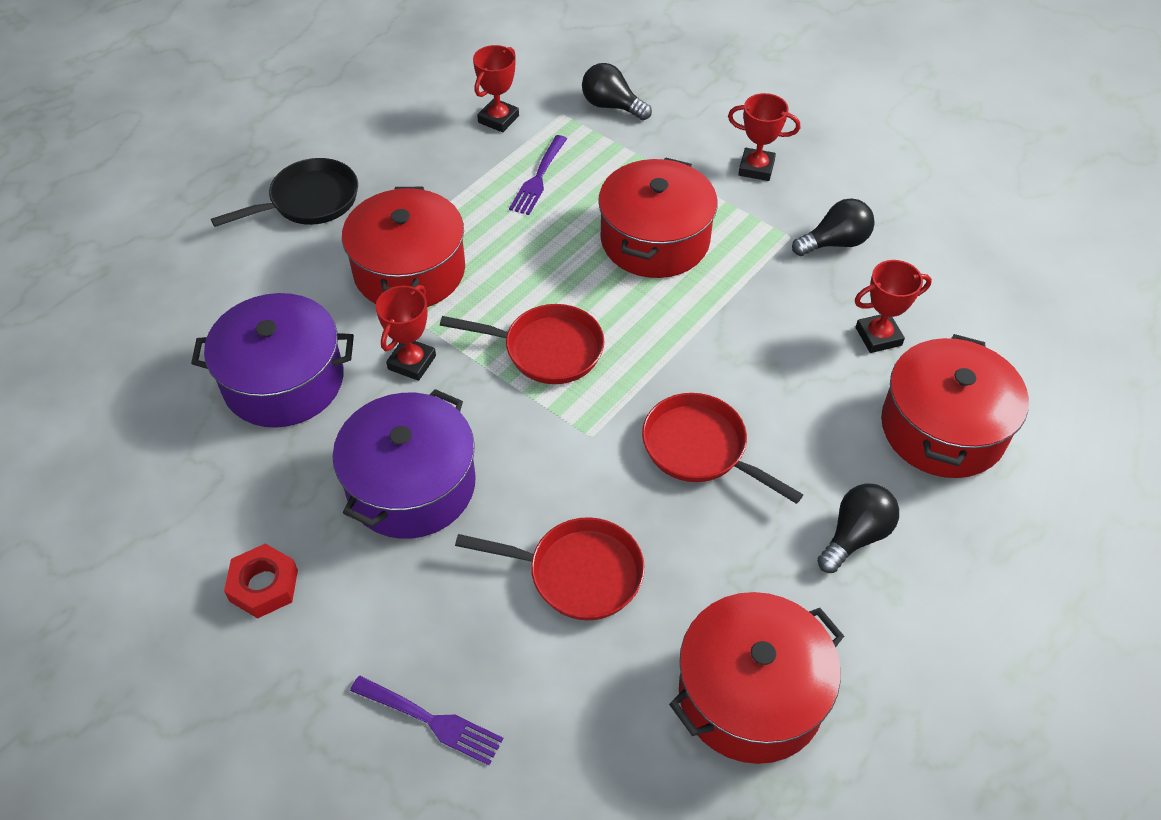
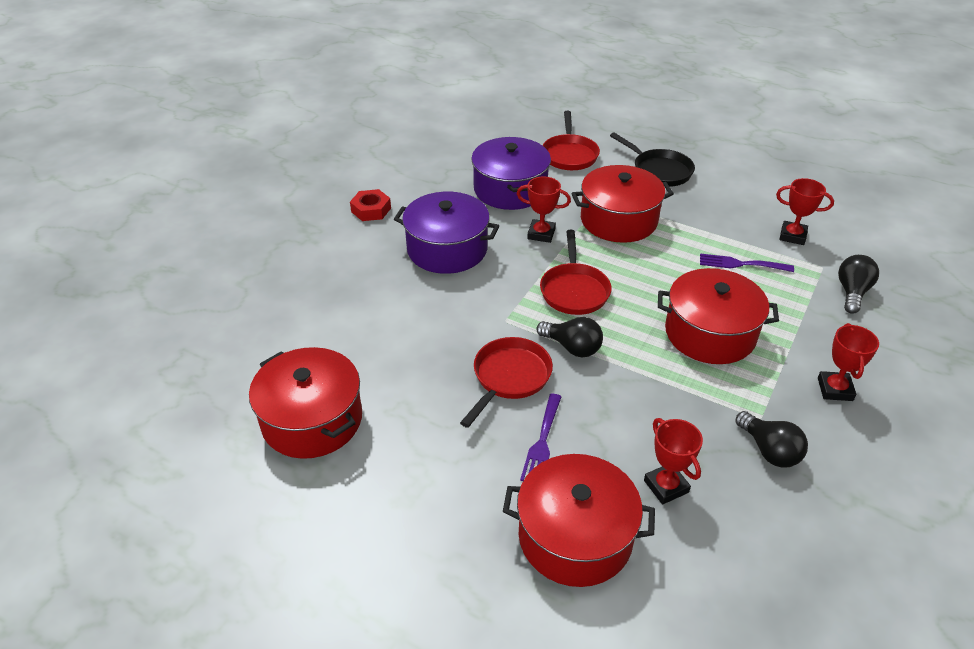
camera: 80 degrees right, 10 degrees down
(431, 720) = (292, 282): purple fork -> purple fork (542, 441)
(578, 573) = (394, 327): red pan -> red pan (569, 155)
(855, 536) = (449, 475): black light bulb -> black light bulb (572, 347)

